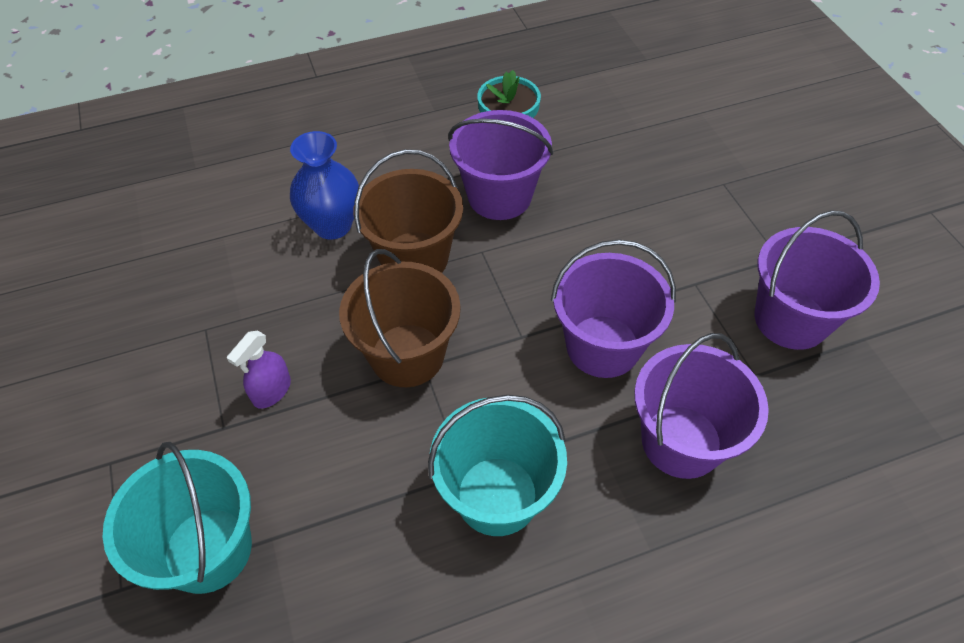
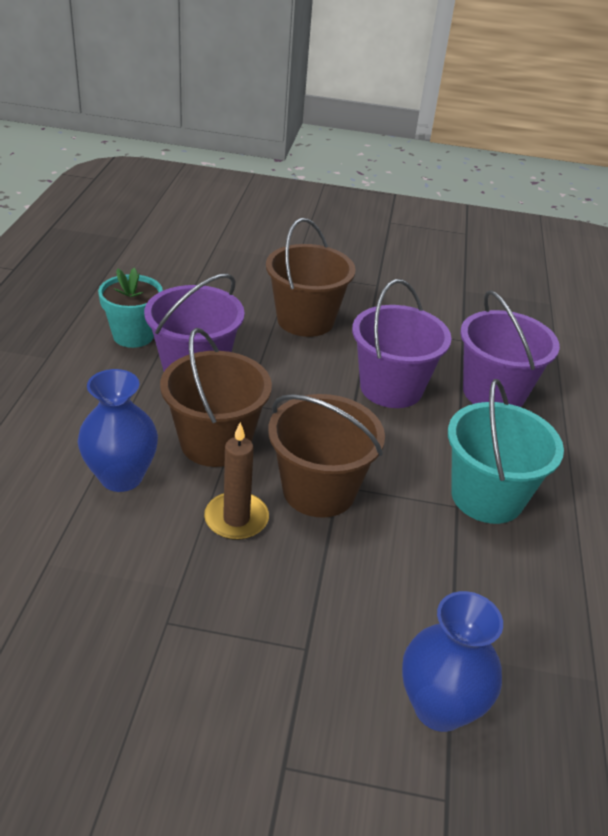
camera: 65 degrees left, 15 degrees down
(208, 549) = (439, 707): turquoise bucket -> blue vase
(272, 391) = (289, 595): purple spray bottle -> none
(334, 316) = (236, 519): none -> brown candle
(649, 231) = (305, 320): none -> brown bucket
(791, 319) = (430, 306): purple bucket -> none

